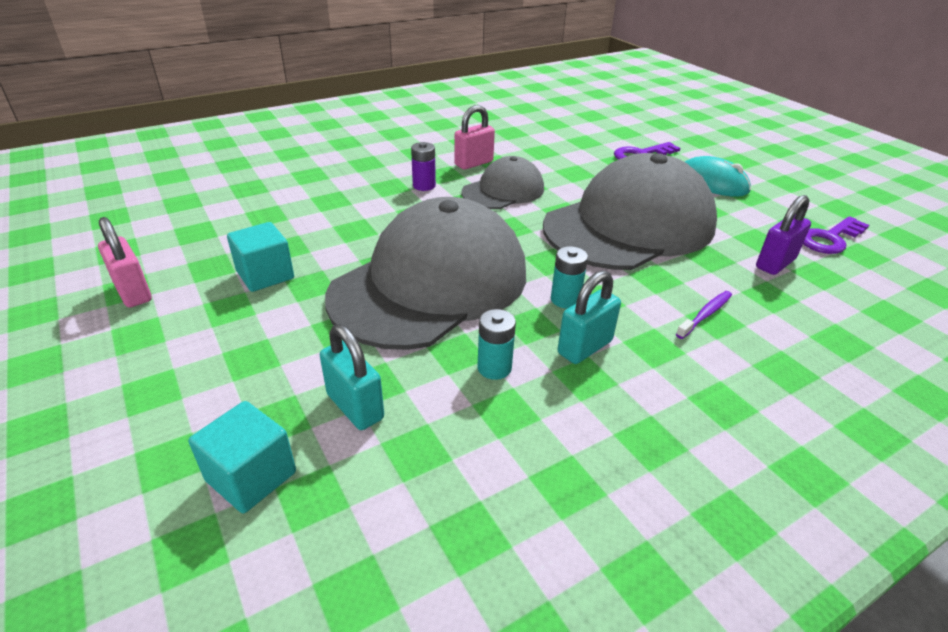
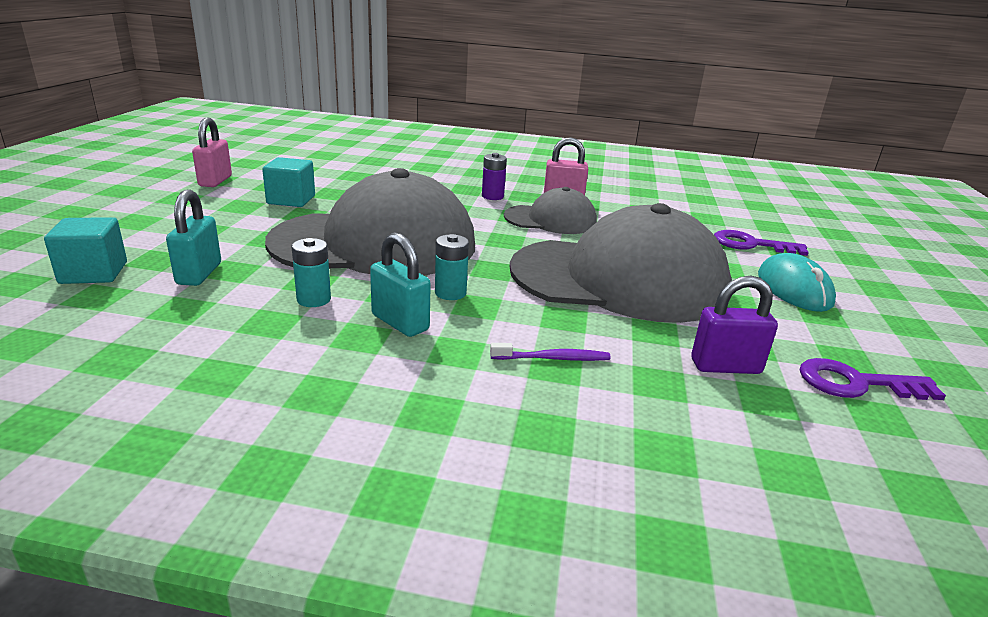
camera: 40 degrees right, 10 degrees down
(584, 347) = (400, 322): turquoise padlock -> turquoise padlock turned 45 degrees clockwise

